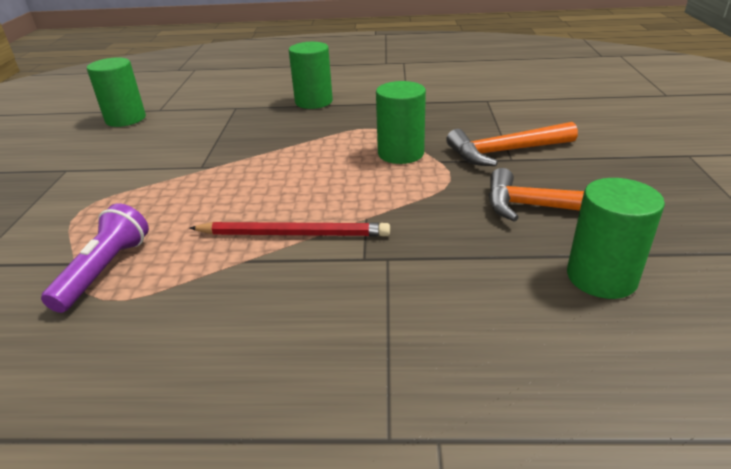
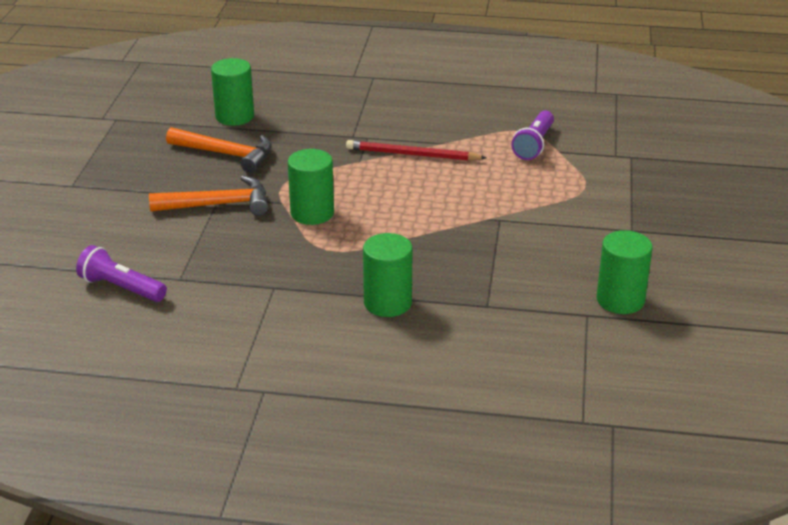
camera: 175 degrees left, 0 degrees up
(526, 91) = (121, 288): none -> purple flashlight

